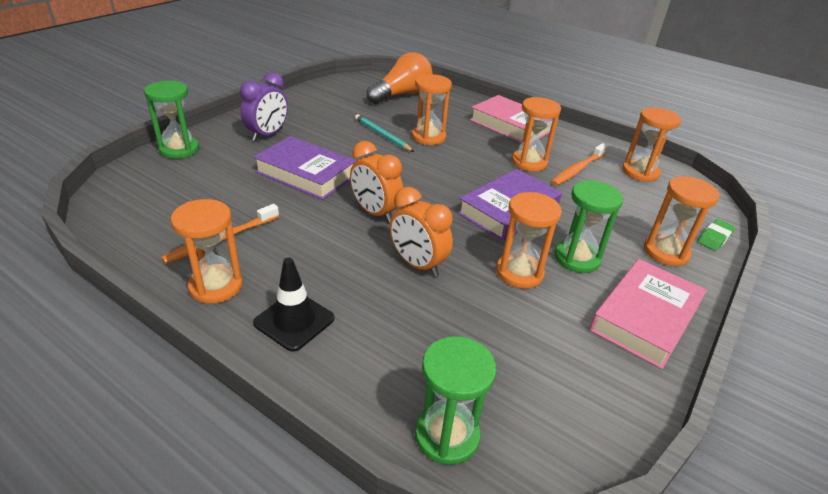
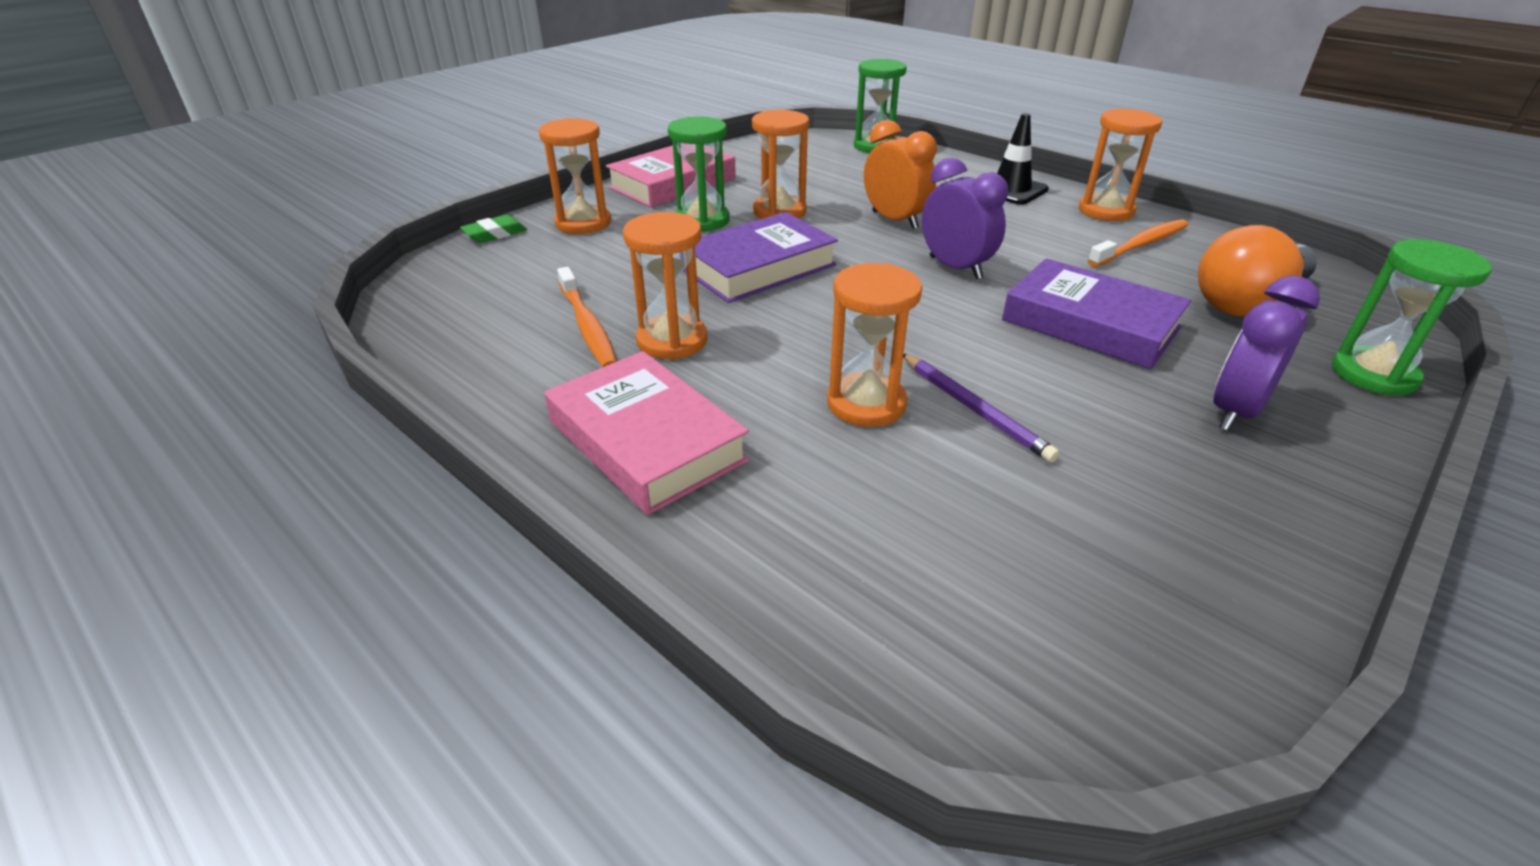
camera: 170 degrees left, 0 degrees up
(375, 213) = (955, 268): orange clock -> purple clock
(382, 135) = (974, 409): turquoise pencil -> purple pencil
(402, 95) = (943, 588): orange light bulb -> orange light bulb (1247, 302)
(578, 169) = (587, 326): orange toothbrush -> orange toothbrush turned 105 degrees clockwise
(640, 172) = (471, 319): orange hourglass -> none

